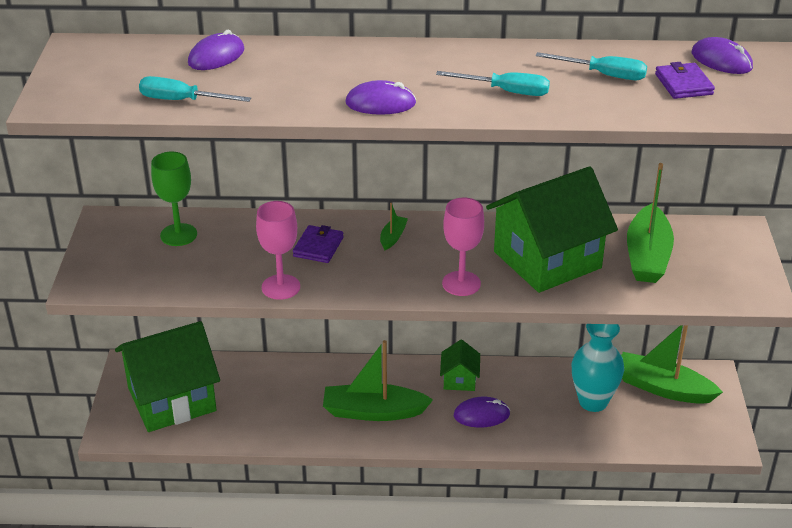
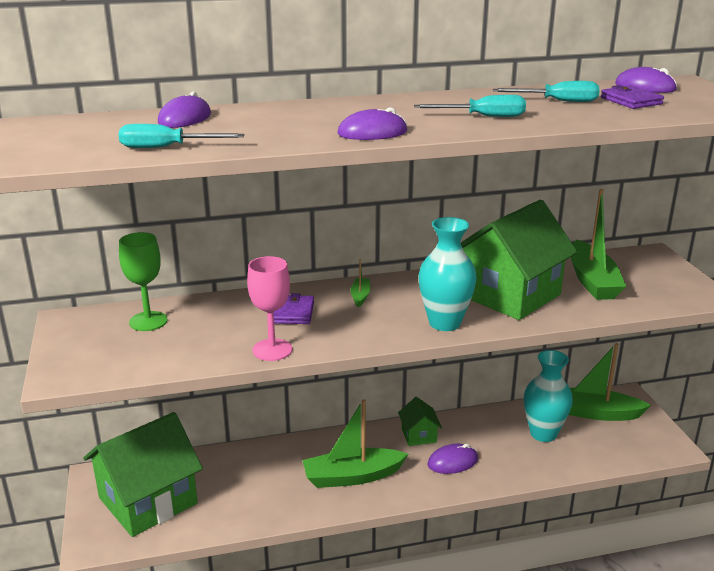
camera: 15 degrees left, 10 degrees down
(461, 283) = (444, 323): pink goblet -> turquoise vase

